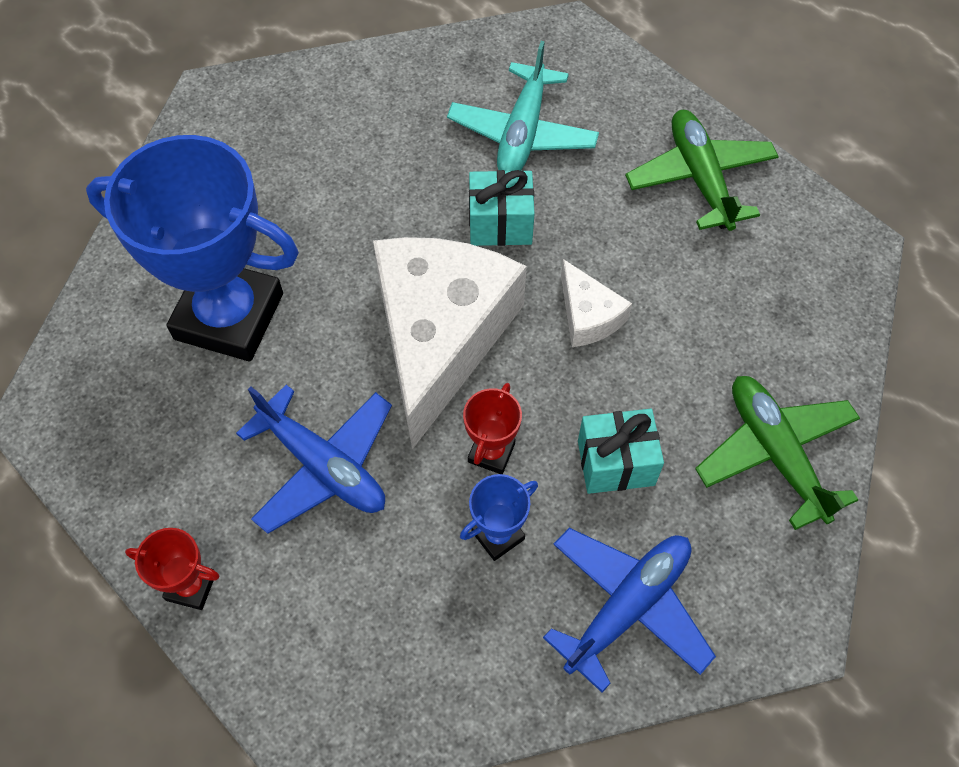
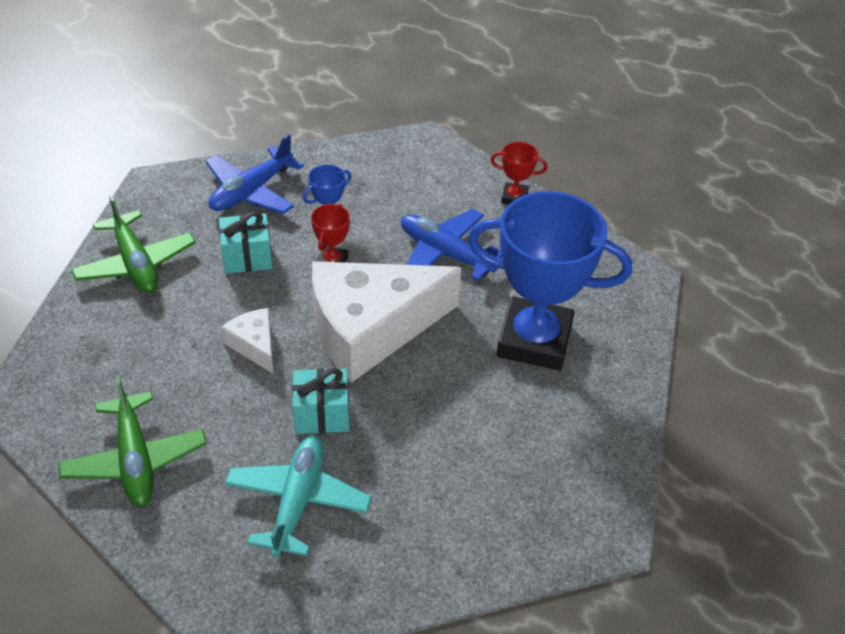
camera: 175 degrees right, 15 degrees down
(440, 337) = (370, 329): white cheese -> white cheese turned 60 degrees clockwise

